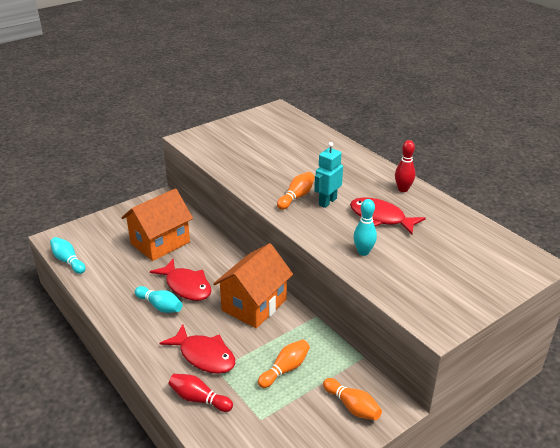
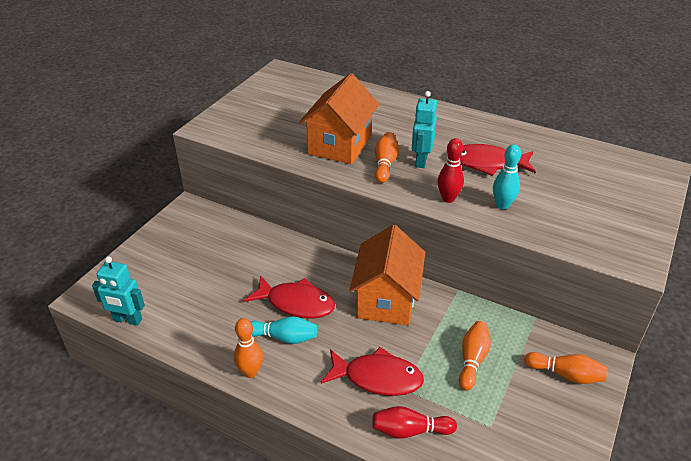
camera: 25 degrees left, 5 degrees up
(68, 261) = (127, 320): turquoise bowling pin -> turquoise robot
(120, 321) = (250, 372): none -> orange bowling pin
(160, 243) = (227, 261): orange house -> orange house (340, 145)
(403, 189) = (482, 127): red bowling pin -> red bowling pin (448, 198)

